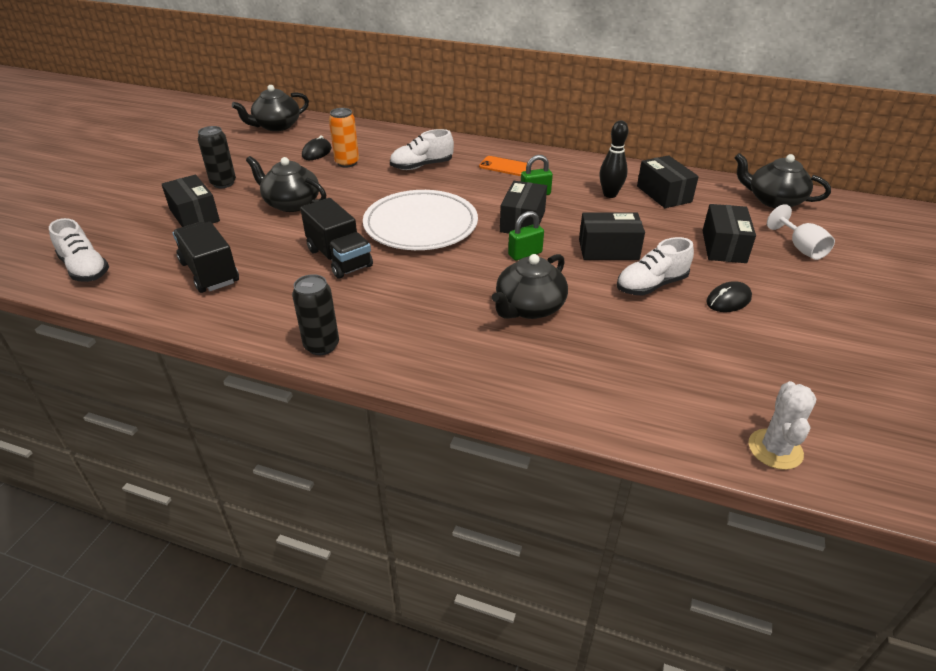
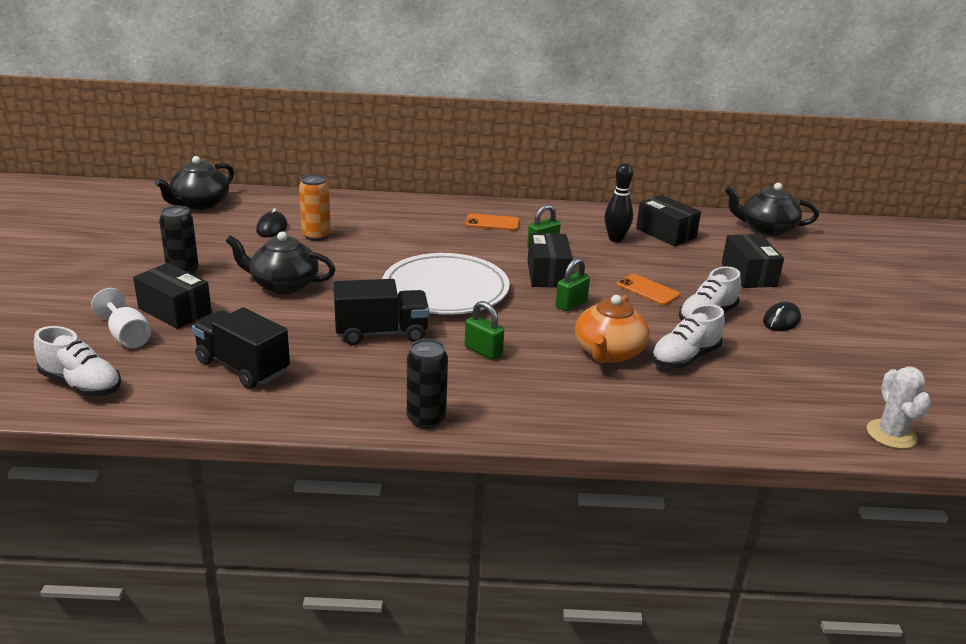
camera: 20 degrees left, 10 degrees down
(339, 258) = (381, 333): black truck -> black truck turned 45 degrees counterclockwise
(414, 288) = (483, 351): none -> green padlock
(422, 166) = (403, 231): white shoe -> white shoe (685, 358)
(529, 307) = (608, 352): black teapot -> orange teapot
(608, 249) = (647, 290): black box -> orange phone
(800, 248) = (814, 267): white goblet -> white goblet (127, 336)

